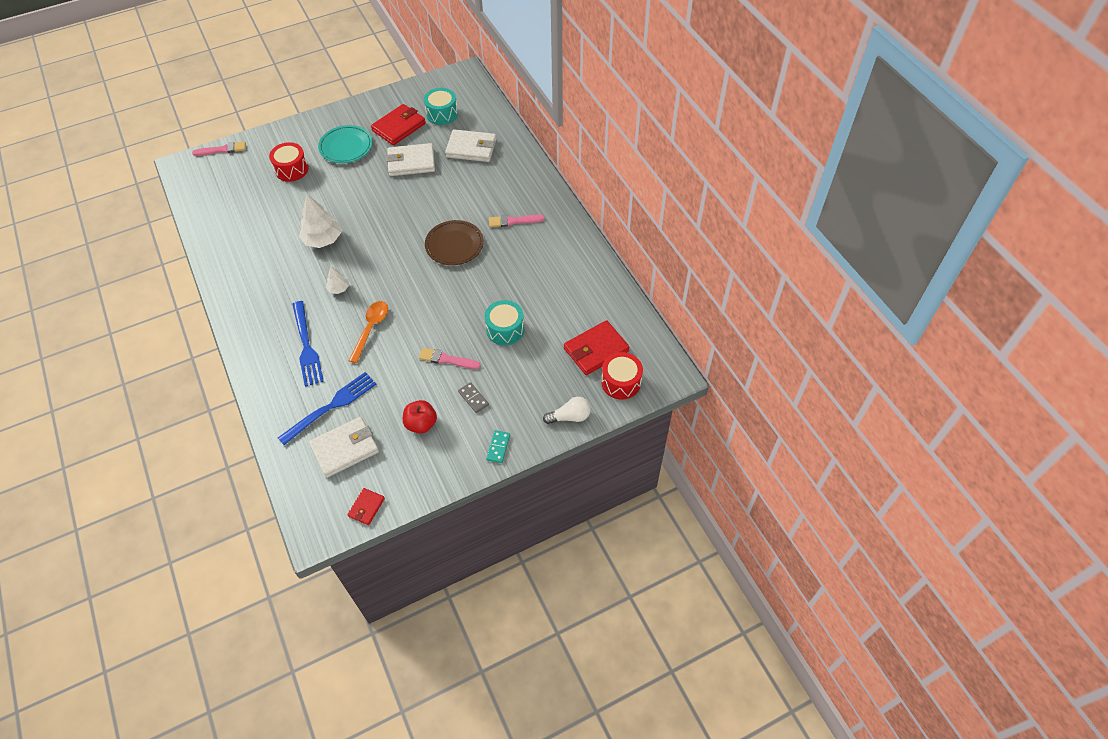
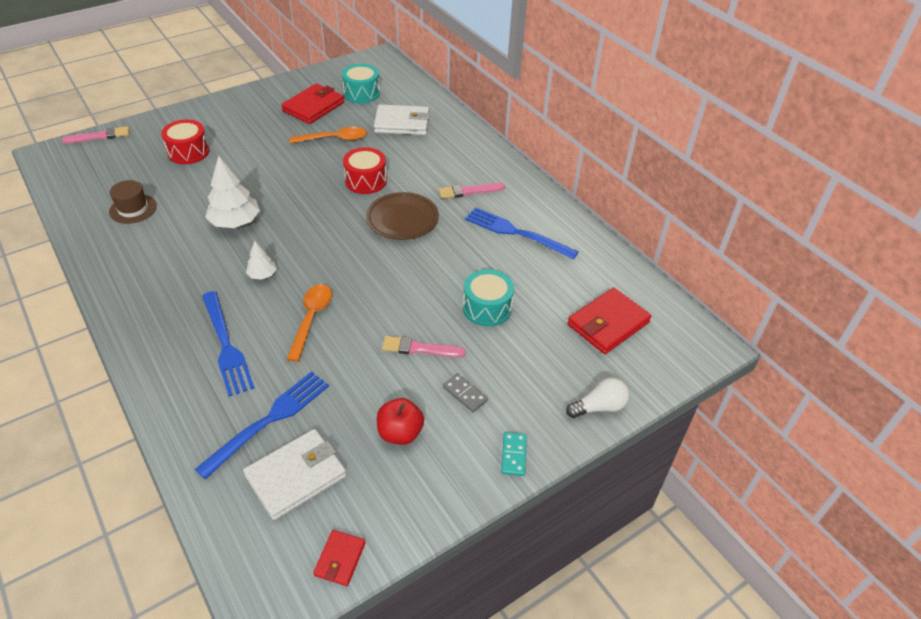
camera: 10 degrees left, 10 degrees down
(245, 222) = (133, 209): none -> brown hat
(346, 147) = (253, 128): turquoise plate -> none
(411, 162) = (334, 139): white wallet -> orange spoon
(544, 263) = (516, 233): none -> blue fork
(621, 382) = (651, 359): red drum -> red drum (366, 181)

